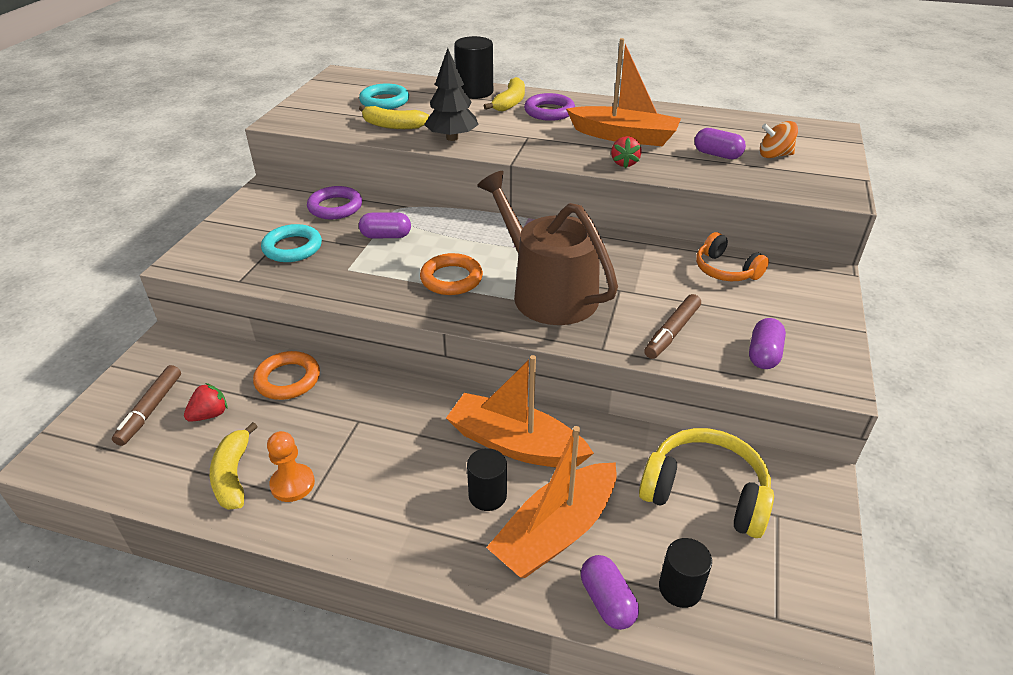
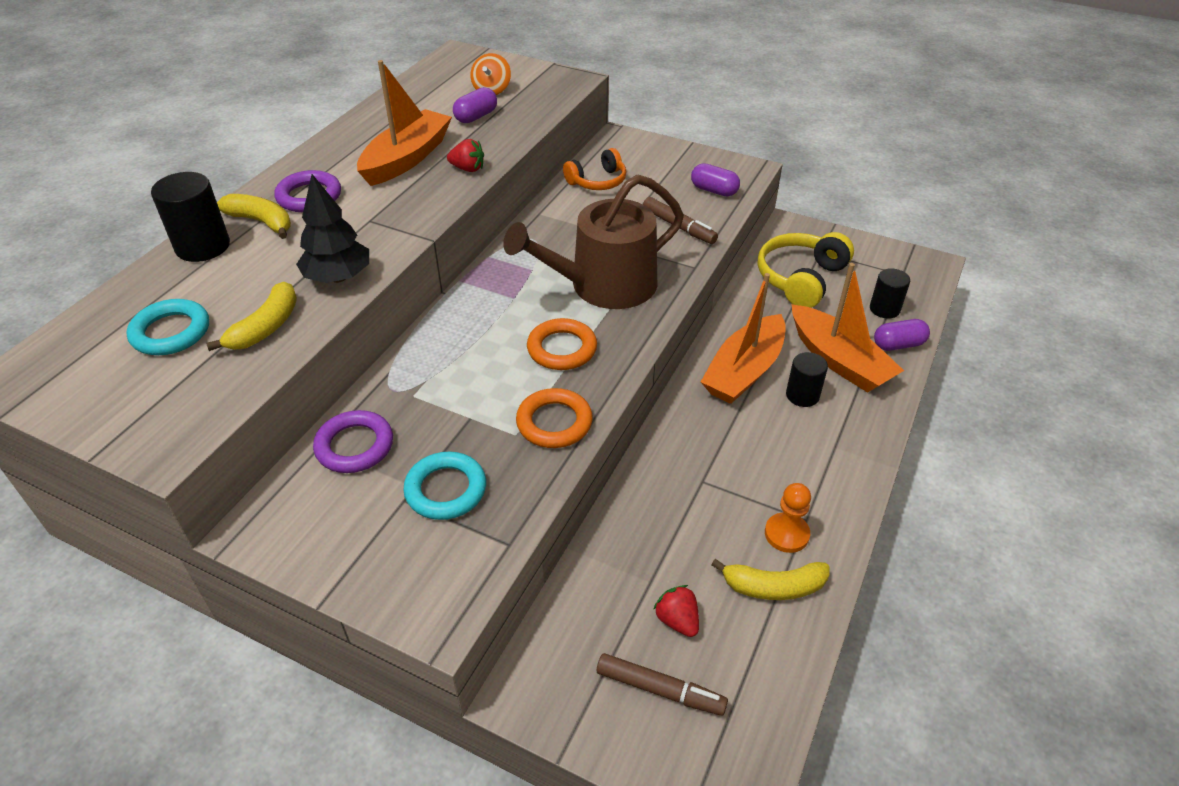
camera: 80 degrees left, 5 degrees up
(288, 379) = (627, 545): orange ring -> orange ring (554, 422)
(386, 236) = (452, 397): purple capsule -> none

